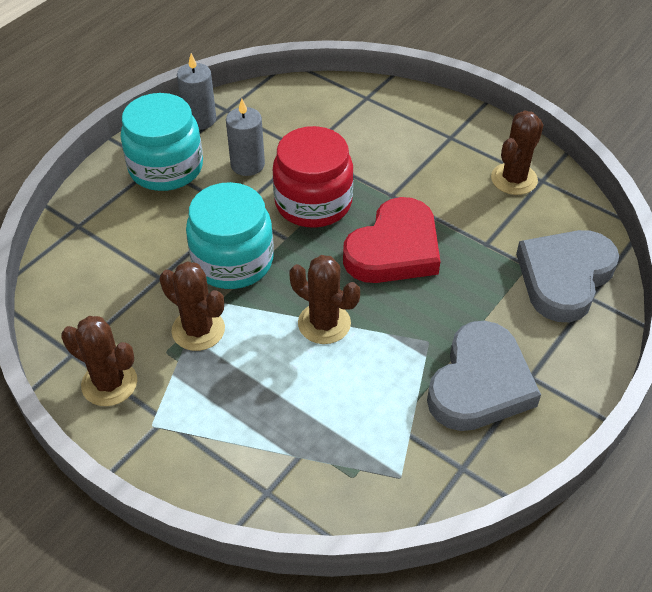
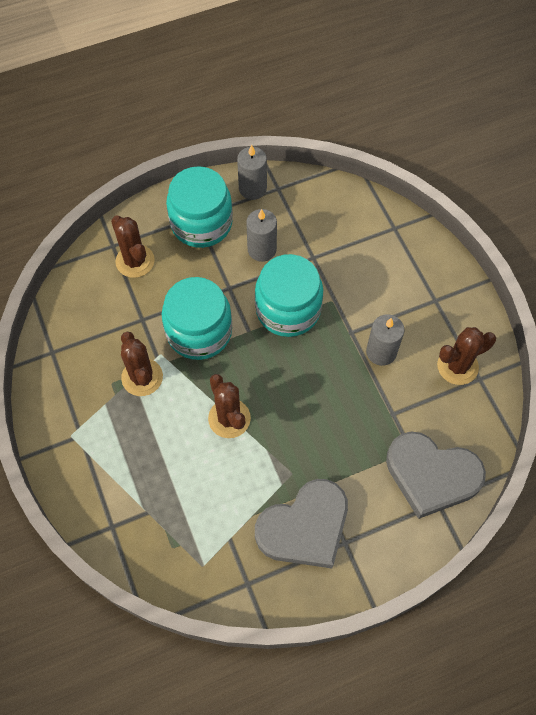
camera: 30 degrees right, 15 degrees up
(109, 383) = (62, 388): brown cactus -> brown cactus (135, 261)
(313, 203) = (288, 309): red jar -> turquoise jar
(394, 249) = (320, 382): red heart -> none
(433, 198) = (381, 352): none -> grey candle
(564, 277) = (431, 475): grey heart -> grey heart turned 135 degrees counterclockwise

